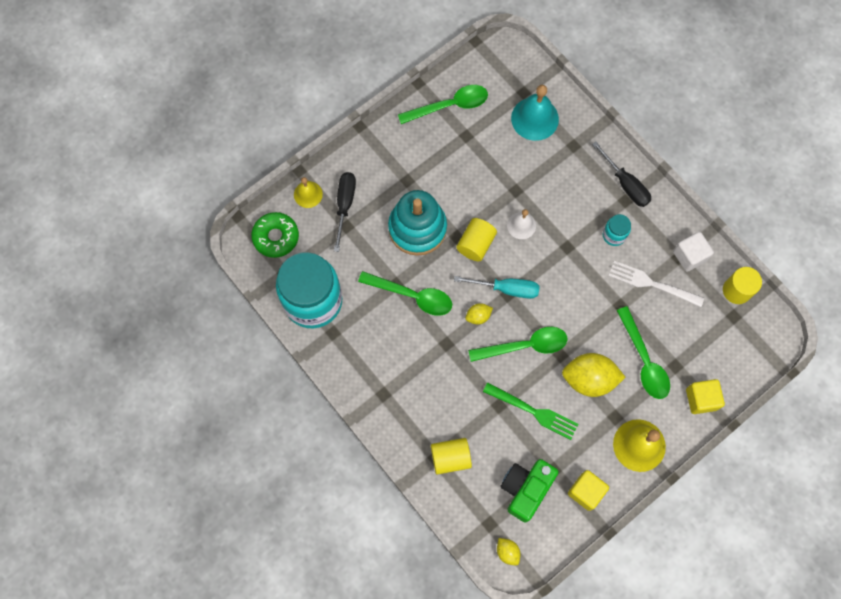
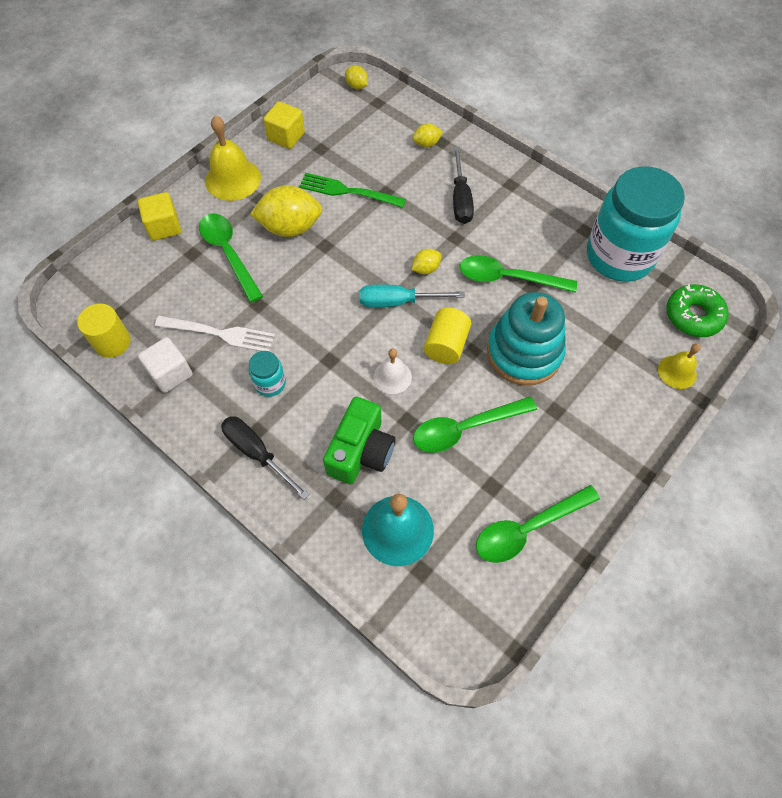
camera: 170 degrees right, 10 degrees down
(345, 205) = (625, 366): black screwdriver -> black screwdriver (460, 199)
(450, 458) = (426, 144): yellow cylinder -> yellow lemon
(525, 346) = (366, 248): green spoon -> green spoon (465, 428)
(526, 489) = (346, 131): green camera -> green camera (361, 451)

